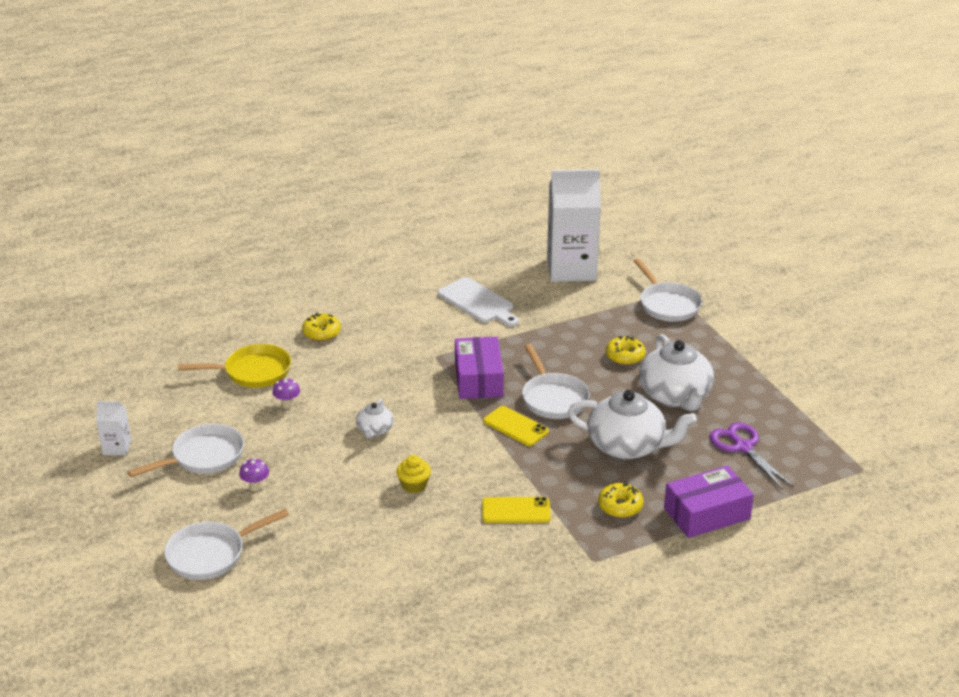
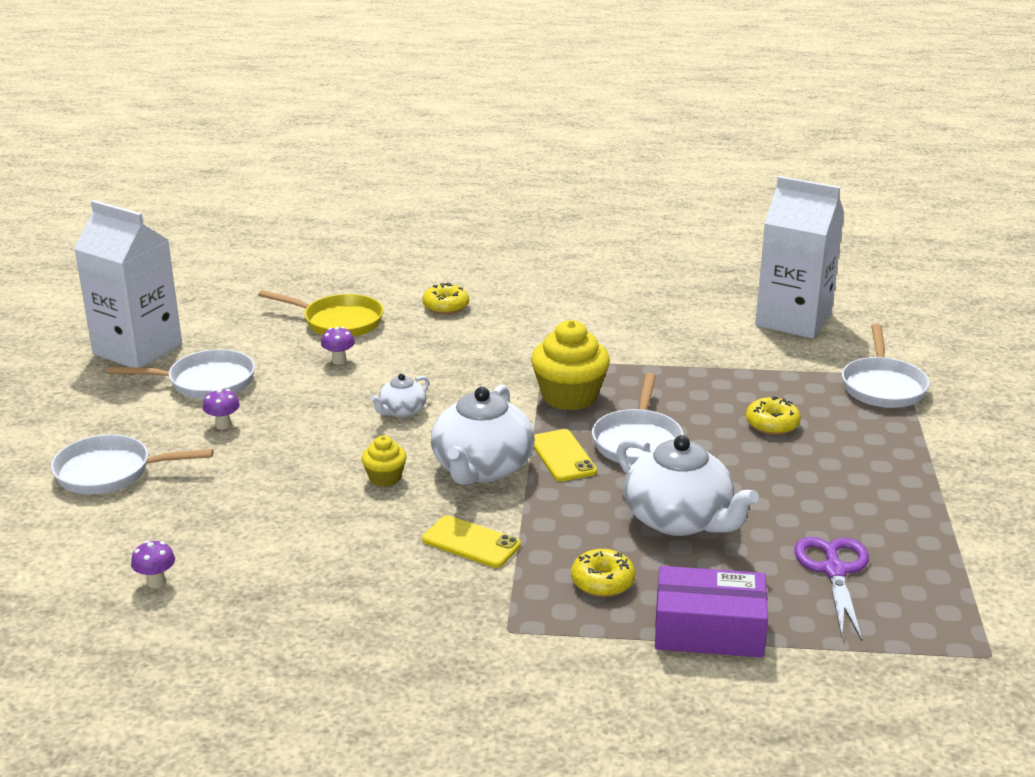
camera: 30 degrees right, 5 degrees down
(117, 447) = (137, 349): white carton -> white carton, size x2.29
(336, 620) = (156, 582): none -> purple mushroom
(478, 302) = (647, 323): white cutting board -> none
(478, 379) = (569, 396): purple box -> yellow cupcake
(675, 396) = (796, 485): white teapot -> white teapot (481, 468)

